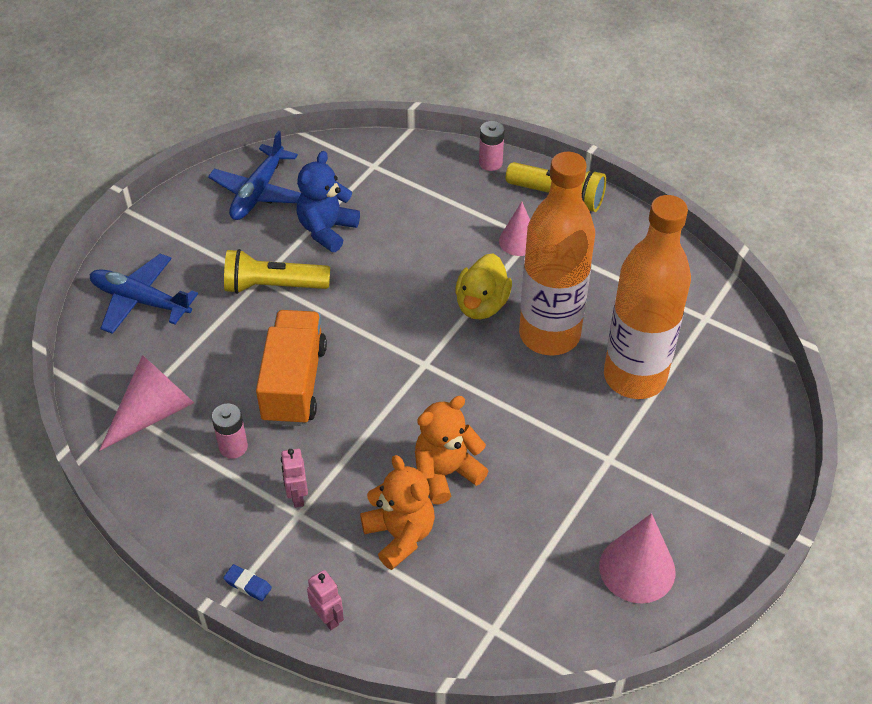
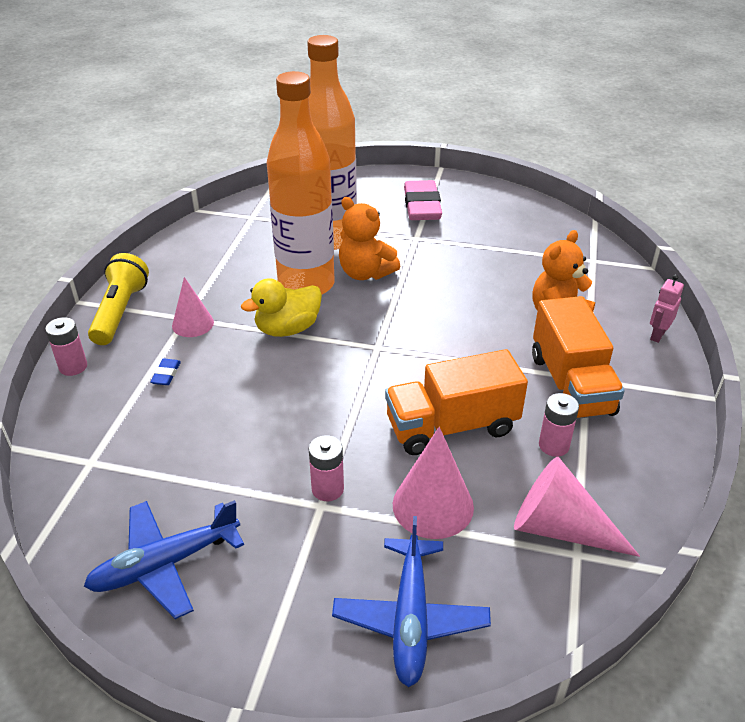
camera: 110 degrees left, 10 degrees down
(248, 584) = (673, 387): blue eraser -> blue eraser (166, 374)
(258, 192) = (165, 564): blue plane -> blue plane turned 150 degrees clockwise
(273, 286) = (327, 489): yellow flashlight -> pink battery
(297, 496) = (571, 384): pink robot -> orange truck
(327, 230) = (218, 470): blue teddy bear -> none
(446, 473) = (484, 308): orange teddy bear -> orange teddy bear (365, 273)
(481, 305) = (287, 329): yellow duck -> yellow duck turned 150 degrees clockwise
(637, 569) = (497, 214): pink cone -> pink cone (433, 505)
(683, 490) = (422, 206): none -> pink eraser

